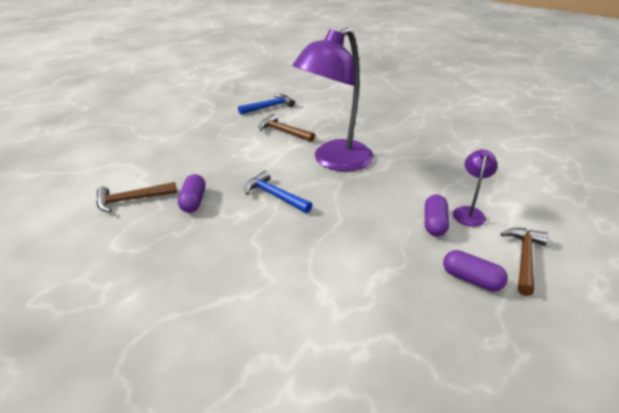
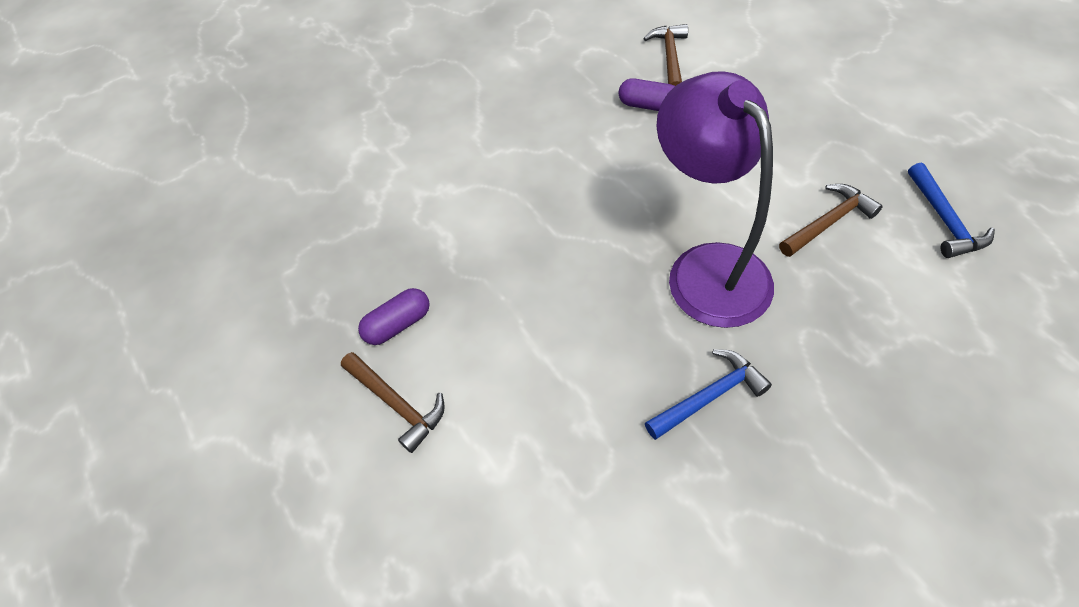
camera: 115 degrees right, 20 degrees up
(275, 195) = (634, 180): blue hammer -> blue hammer (709, 396)
(434, 223) = (506, 334): purple capsule -> none
(469, 212) = (510, 392): purple lamp -> none

